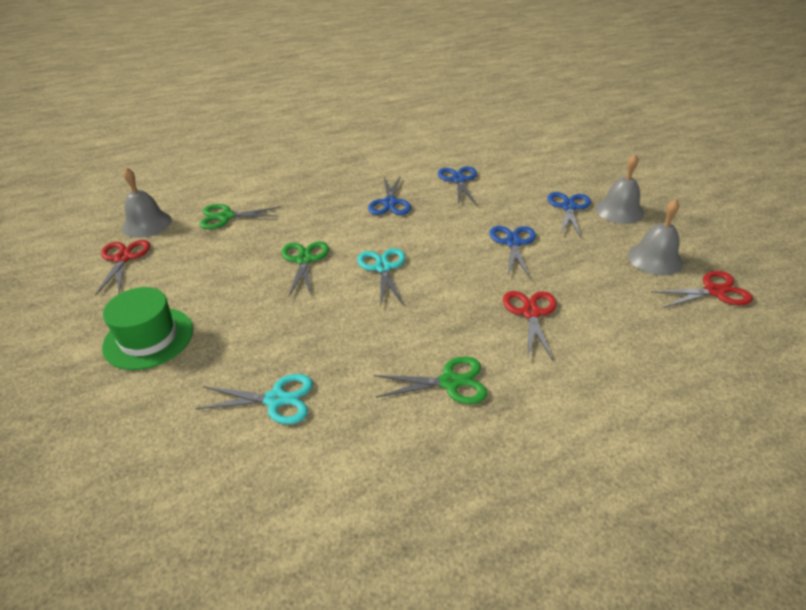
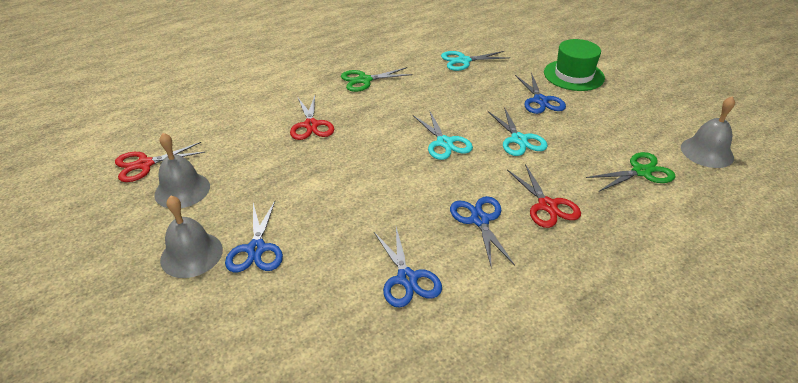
camera: 165 degrees right, 0 degrees up
(123, 258) = (673, 118): red scissors -> red scissors (547, 206)
(304, 260) = (519, 140): green scissors -> turquoise scissors
(513, 243) = (326, 187): blue scissors -> blue scissors (540, 100)

